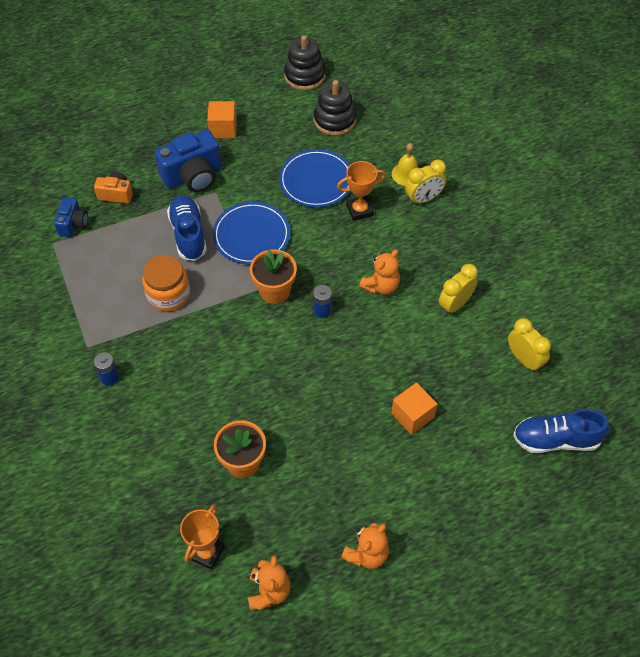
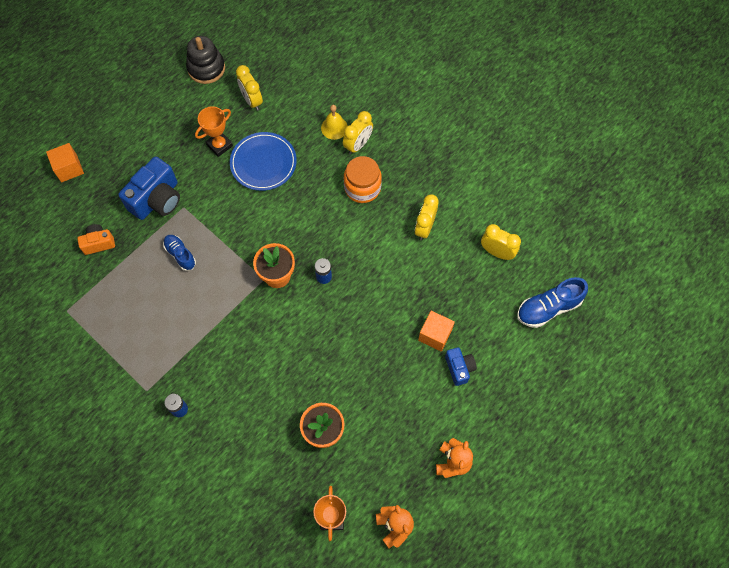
camera: 25 degrees left, 10 degrees up
(73, 224) = (75, 286): blue camera -> blue camera (459, 368)
(168, 294) = (191, 315): orange jar -> orange jar (362, 188)
(188, 234) = (180, 255): blue shoe -> blue shoe, size x0.64
(223, 128) = (160, 145): orange cube -> orange cube (69, 168)
(251, 235) = (234, 234): blue plate -> none
(335, 120) = (252, 101): black stacking toy -> yellow clock
(359, 210) = (311, 175): orange trophy -> orange trophy (219, 145)
(381, 286) = (360, 236): orange teddy bear -> none

